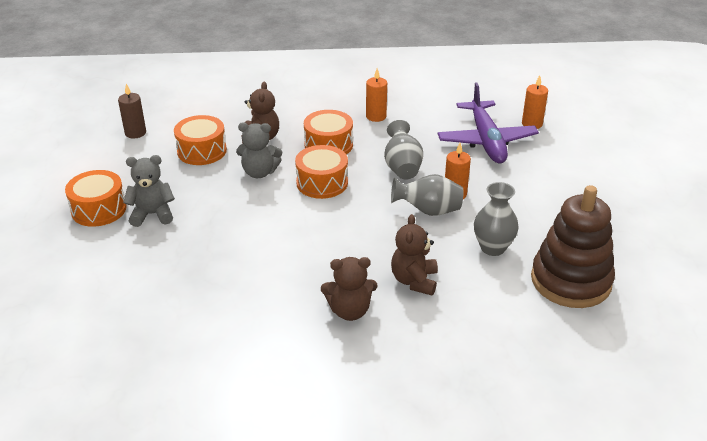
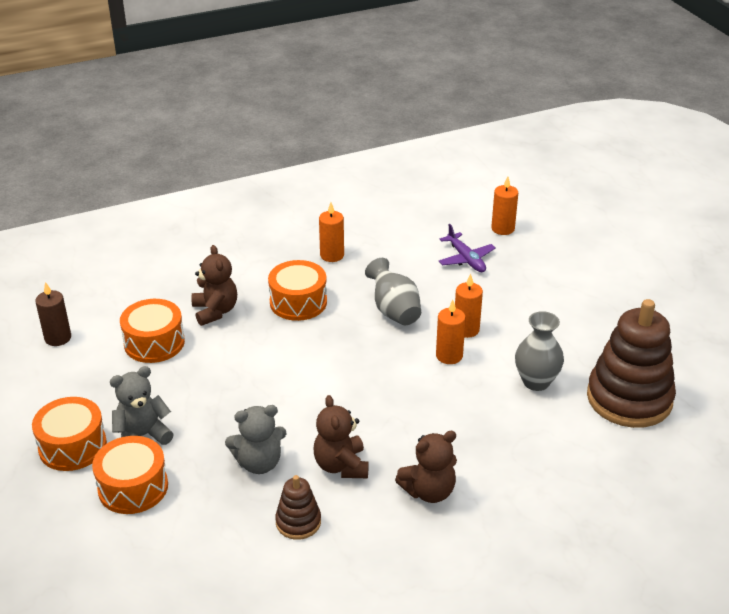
camera: 20 degrees left, 0 degrees up
(230, 306) = (298, 522): none -> brown stacking toy
(259, 172) = (238, 354): grey teddy bear -> grey teddy bear (259, 463)
(322, 183) = (316, 350): orange drum -> orange drum (133, 487)
(414, 281) = (477, 439): brown teddy bear -> brown teddy bear (341, 466)
(428, 211) = (449, 356): grey vase -> orange candle
(486, 140) = (466, 259): purple plane -> purple plane, size x0.55

